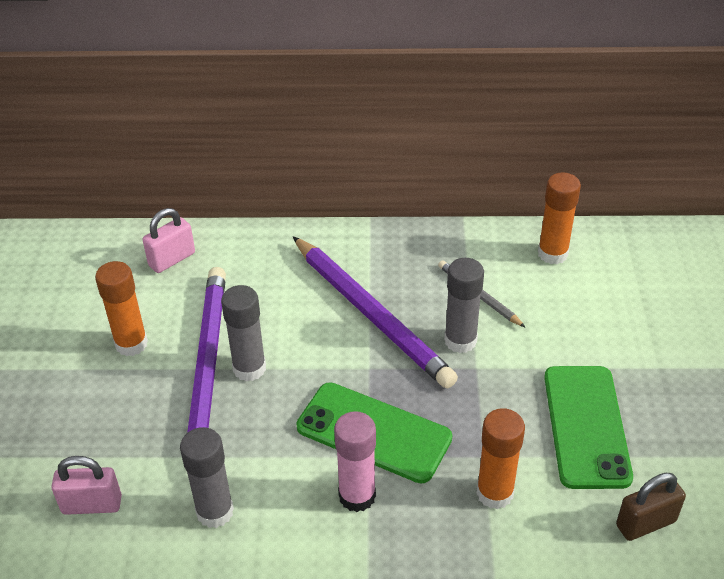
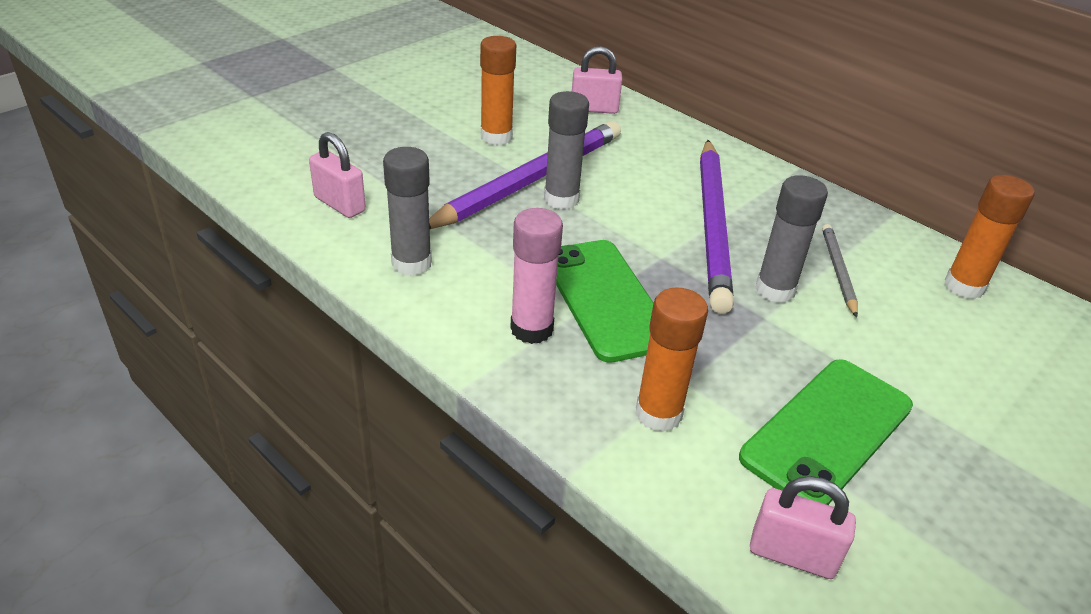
camera: 40 degrees right, 5 degrees down
(646, 523) = (792, 555): brown padlock -> pink padlock

